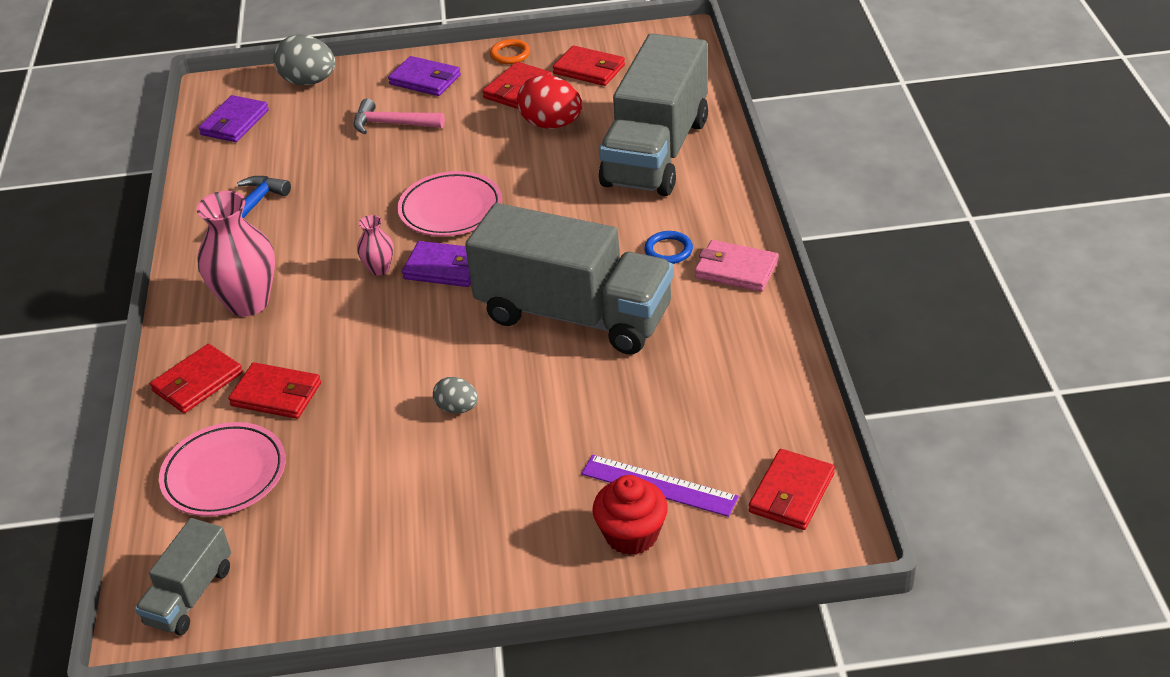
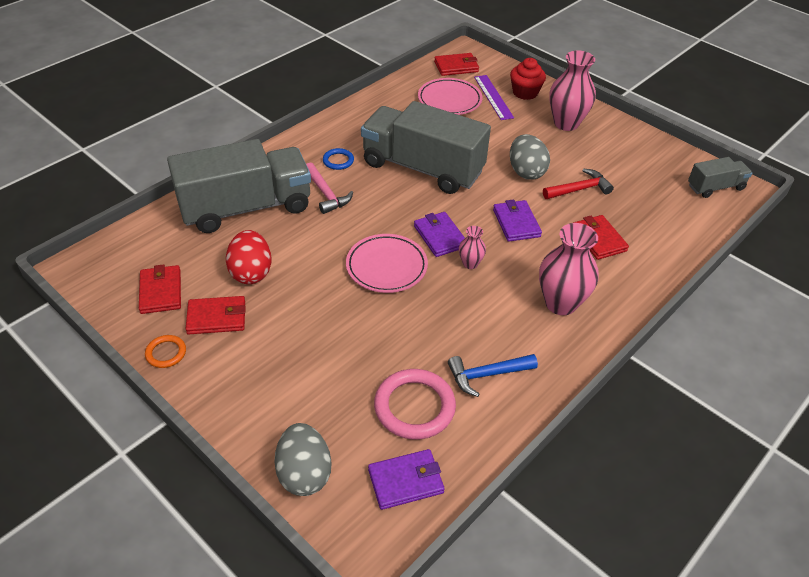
camera: 135 degrees left, 5 degrees up
(197, 382) = (633, 277): red wallet -> none
(224, 474) = (659, 222): pink plate -> pink plate (449, 100)
(283, 154) = (414, 407): none -> pink ring
(366, 439) = (579, 189): none -> red hammer
(392, 124) = (320, 364): pink hammer -> pink hammer (326, 194)
(425, 80) = (242, 385): purple wallet -> purple wallet (516, 223)
(457, 408) = (526, 172): grey egg -> grey egg, size x1.79
(504, 529) = (566, 123): none -> pink vase
(574, 315) = (422, 168): grey truck -> grey truck turned 45 degrees counterclockwise
(736, 269) = (331, 133): pink wallet -> none

